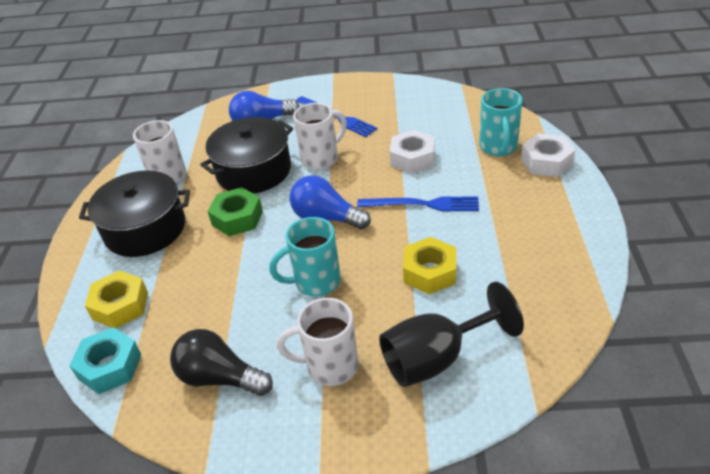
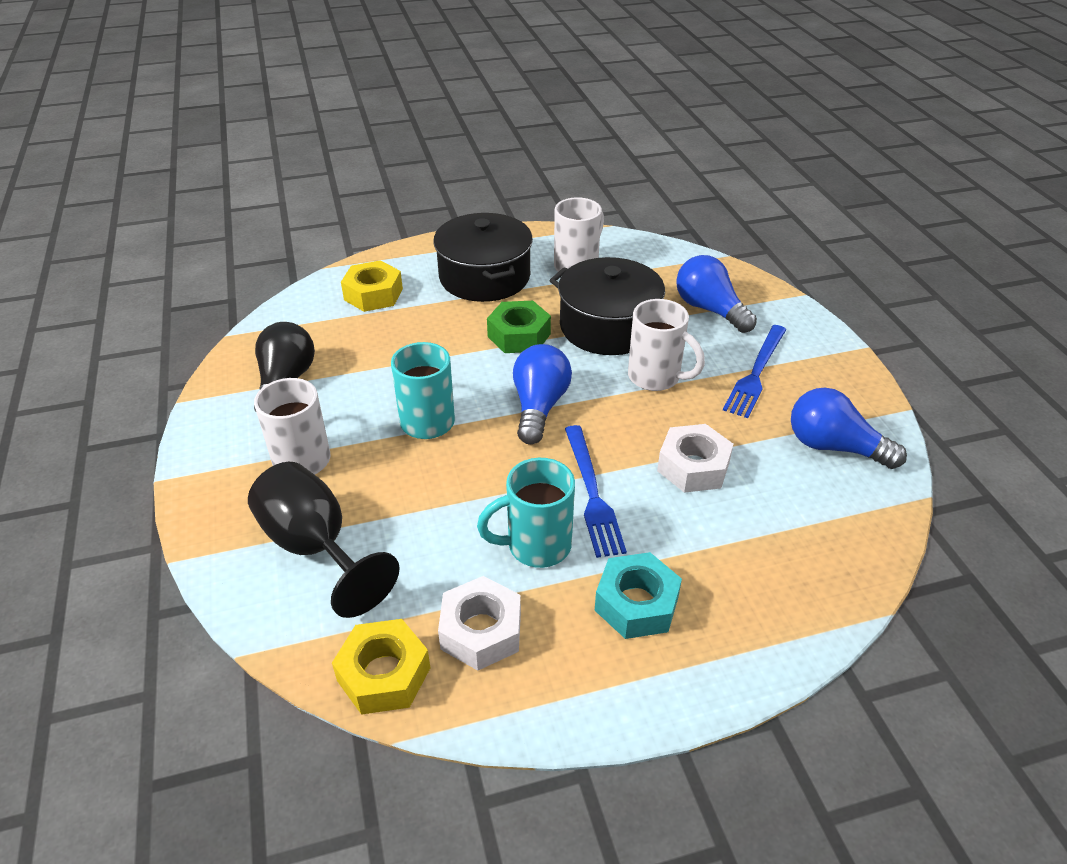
camera: 70 degrees right, 0 degrees up
(110, 366) = (297, 311): turquoise nut -> turquoise nut (636, 604)
(414, 104) = (833, 447): none -> blue light bulb
(429, 272) = (459, 520): yellow nut -> yellow nut (384, 674)
(498, 148) = (763, 566): turquoise mug -> turquoise mug (536, 546)
(546, 162) = (751, 635): white nut -> white nut (481, 631)

